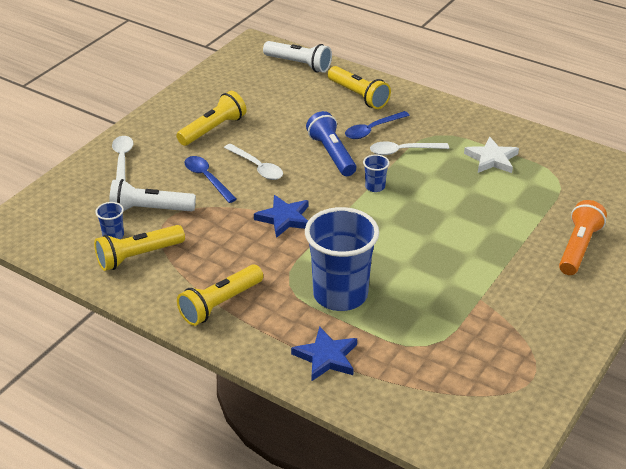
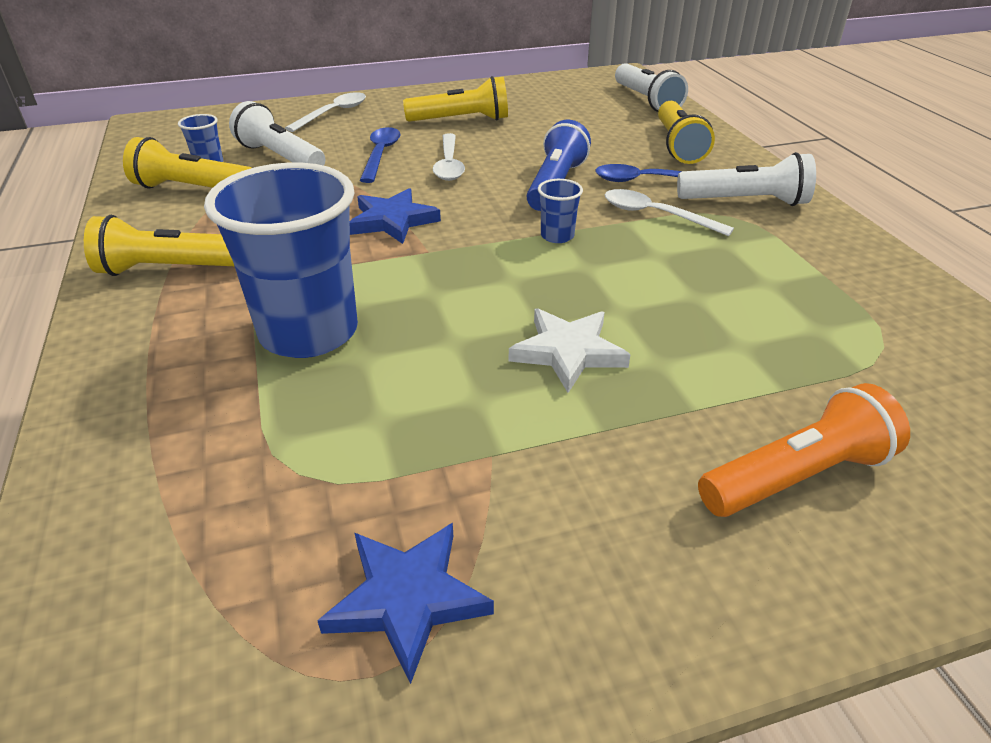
camera: 40 degrees right, 0 degrees up
(326, 357) = (154, 399): blue star -> blue star (407, 599)
(432, 122) = (745, 201): none -> white flashlight
(491, 159) = (786, 274): white star -> white star (568, 352)

